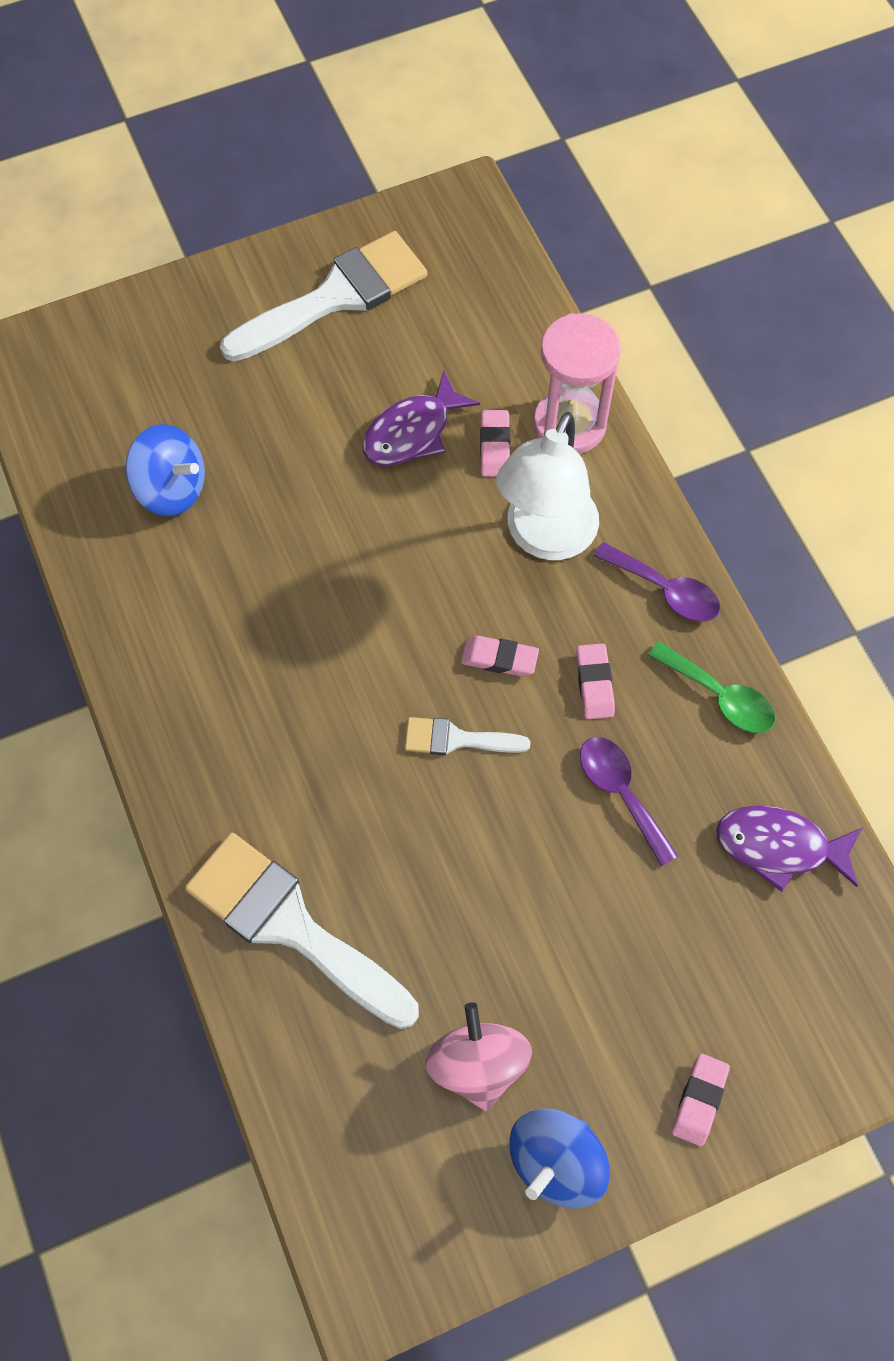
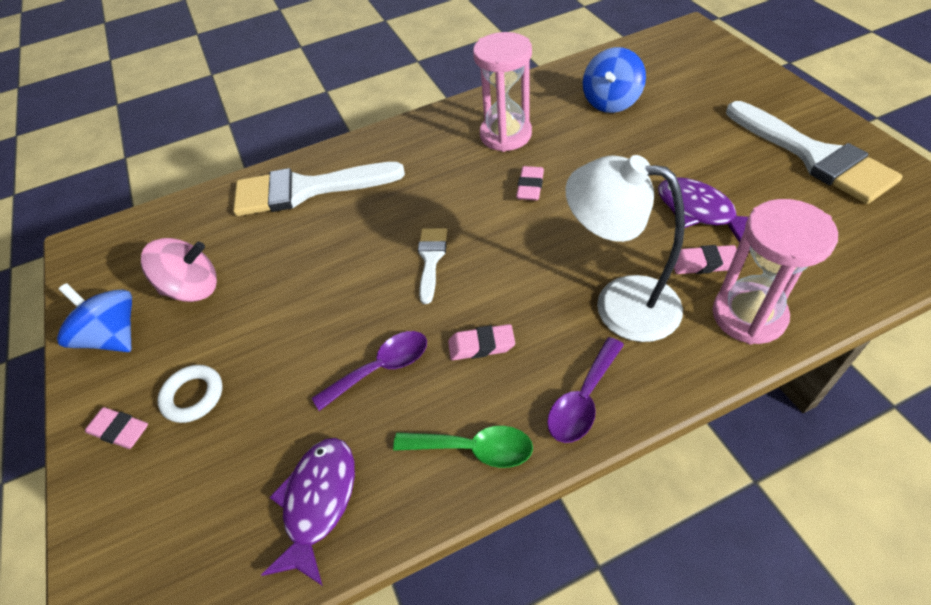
camera: 95 degrees right, 15 degrees down
(218, 635) = (505, 135): none -> pink hourglass
(291, 926) = (306, 190): white brush -> white brush turned 135 degrees counterclockwise
(499, 658) = (500, 280): pink eraser -> pink eraser (530, 187)
(653, 1017) = (193, 396): none -> white ring
(719, 696) = (473, 449): green spoon -> green spoon turned 120 degrees counterclockwise

